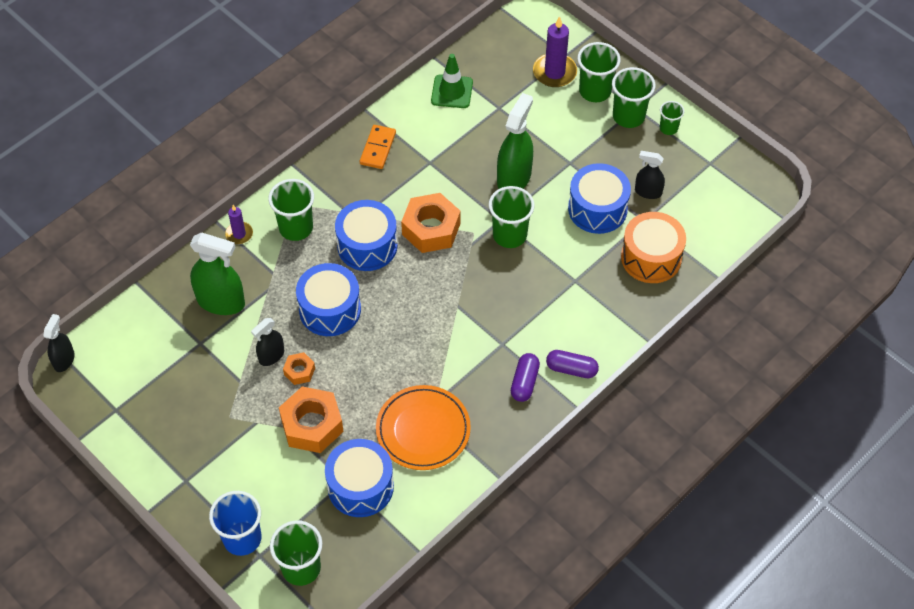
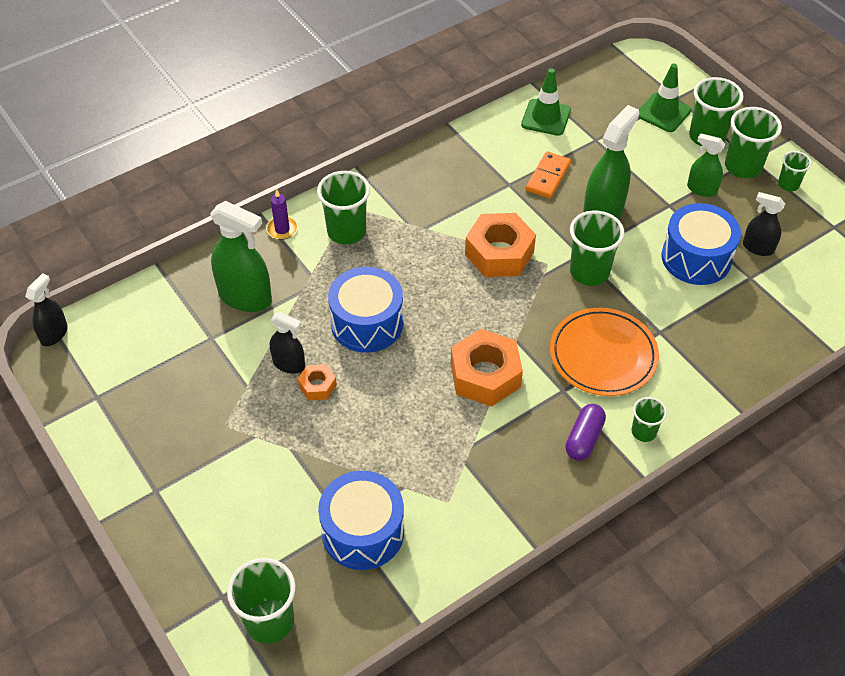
camera: 10 degrees right, 5 degrees down
(242, 538) = (206, 572): blue cup -> none
(271, 356) = (289, 364): black spray bottle -> black spray bottle turned 120 degrees counterclockwise
(312, 425) = (319, 449): orange nut -> orange nut (485, 375)
(367, 245) = (423, 261): blue drum -> none
(377, 148) = (454, 163): orange domino -> orange domino (548, 177)
(423, 430) = (451, 476): orange plate -> orange plate (603, 355)
(554, 72) = (663, 113): purple candle -> green traffic cone
(571, 369) = (643, 432): purple capsule -> green cup
(595, 143) = (701, 189): none -> green spray bottle
(651, 257) = (754, 319): orange drum -> none

